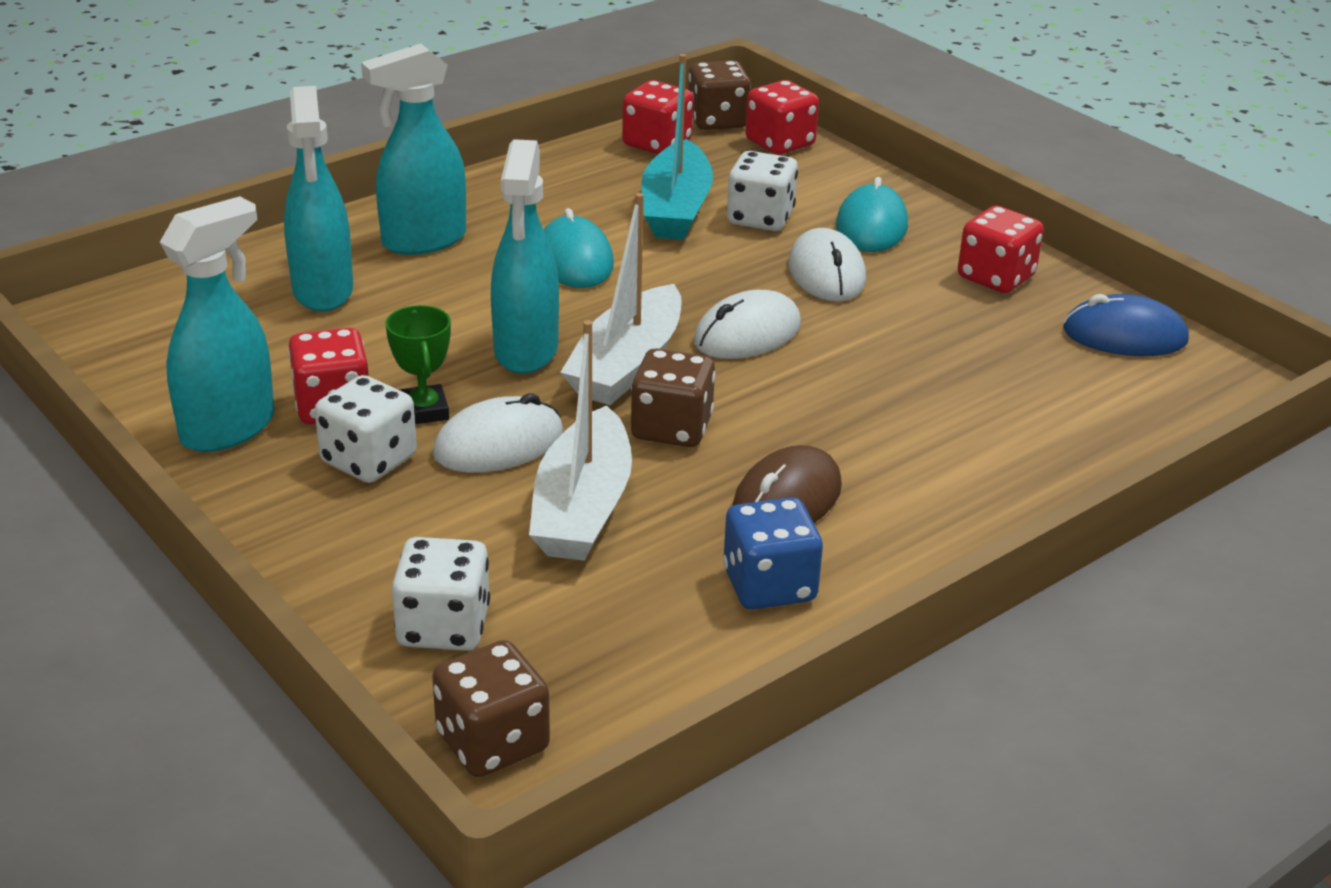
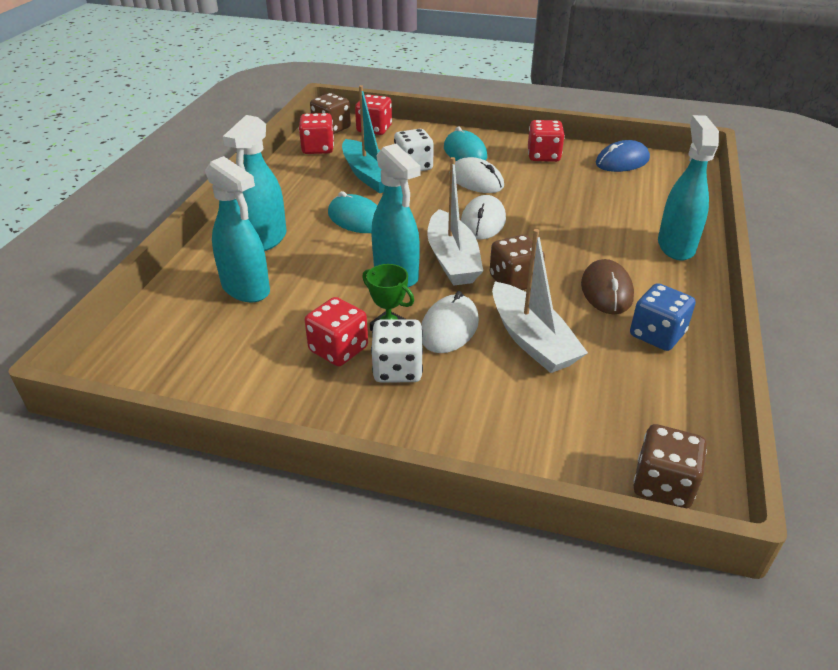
camera: 35 degrees left, 5 degrees up
(228, 428) = (297, 391): turquoise spray bottle -> turquoise spray bottle (675, 246)
(443, 626) = (557, 438): white dice -> none

